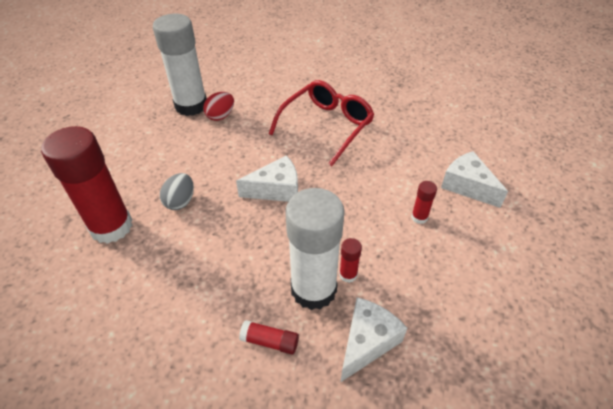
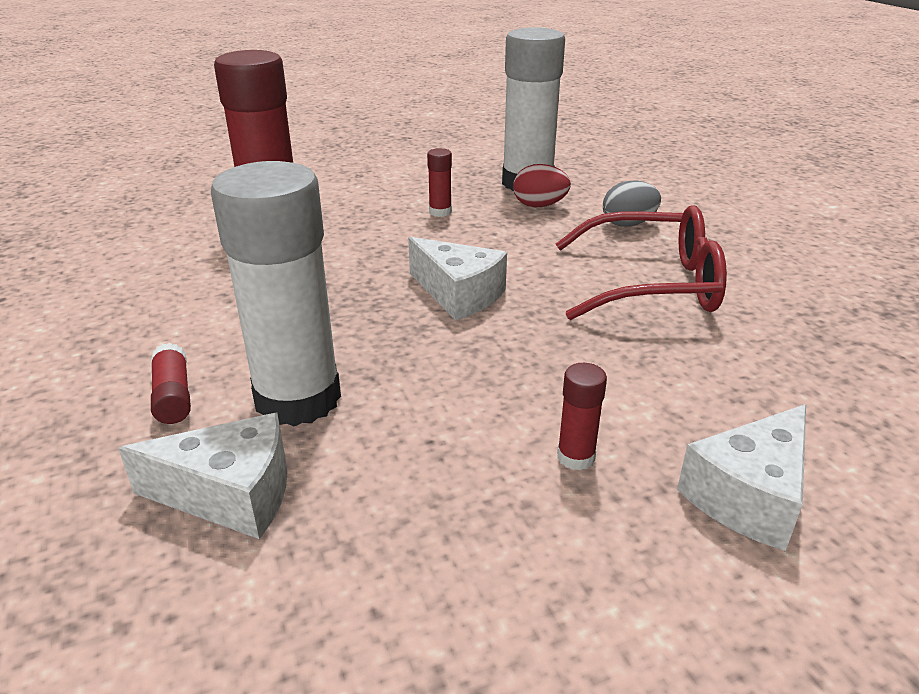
camera: 55 degrees right, 15 degrees down
(180, 201) = (355, 241): grey egg -> grey egg (628, 224)
(348, 274) = (357, 422): red glue stick -> red glue stick (440, 212)
(467, 186) = (749, 496): white cheese -> white cheese turned 150 degrees counterclockwise

